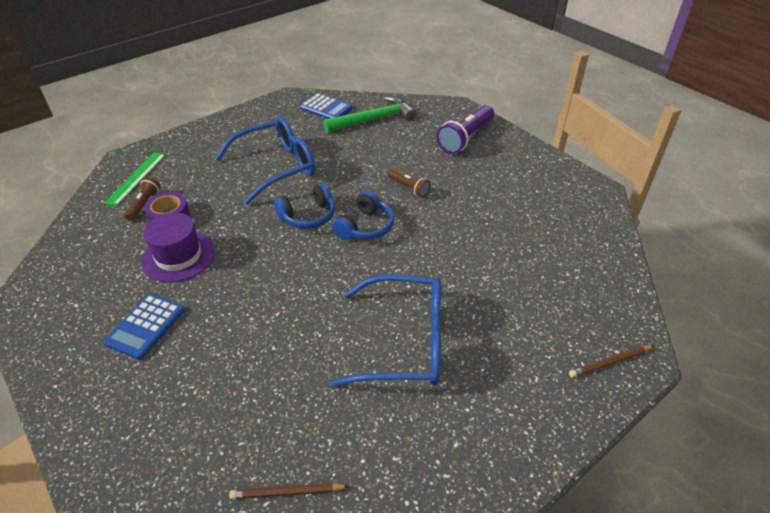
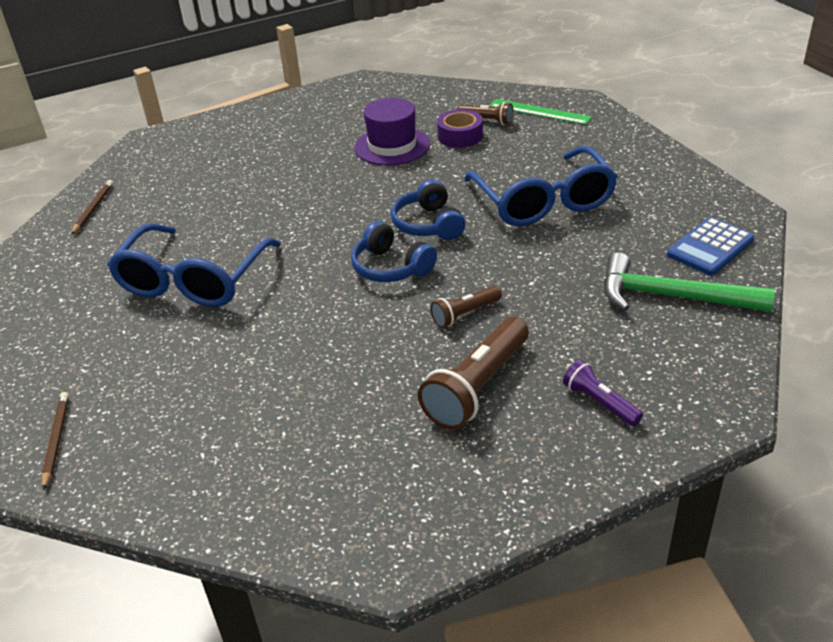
camera: 105 degrees right, 5 degrees down
(146, 326) = (304, 137): blue calculator -> none
(374, 119) = (671, 296): green hammer -> green hammer turned 120 degrees clockwise
(466, 138) = (600, 403): purple flashlight -> purple flashlight, size x0.55
(471, 176) = (477, 387): none -> brown flashlight

